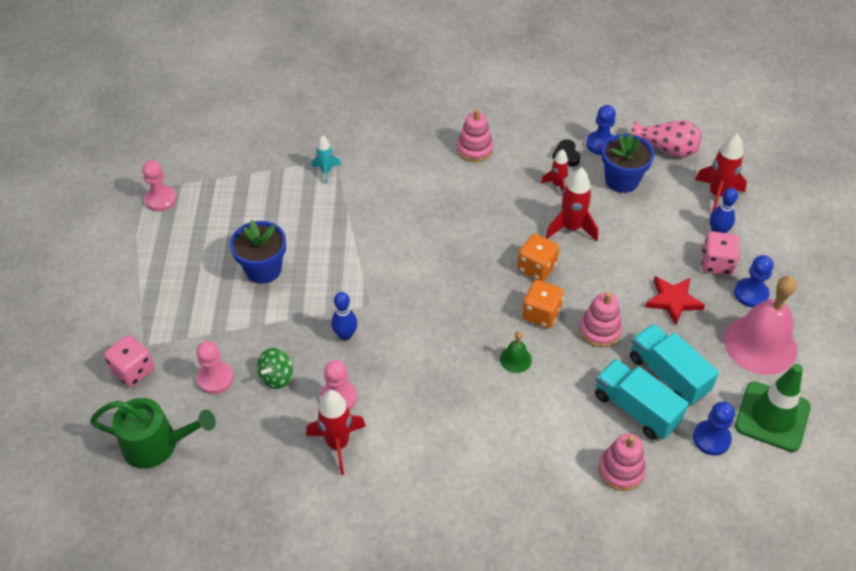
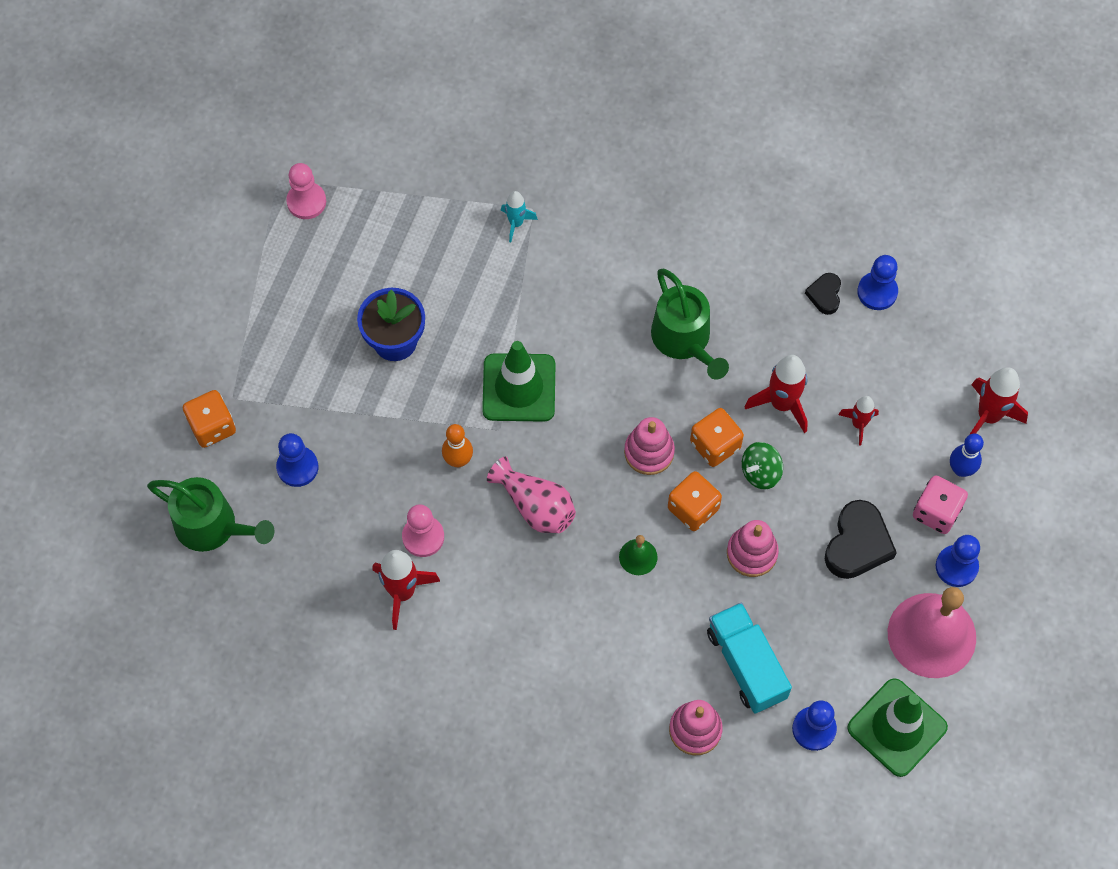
camera: 20 degrees right, 15 degrees up
(133, 370) = (212, 427): pink dice -> orange dice
(215, 378) = (297, 467): pink pawn -> blue pawn
(276, 377) = (364, 488): green spinning top -> green spinning top (760, 472)
(345, 335) = (458, 460): blue bowling pin -> orange bowling pin
(372, 273) = (519, 388): none -> green traffic cone
(474, 149) = (712, 248): pink stacking toy -> pink stacking toy (649, 452)
(481, 208) = (684, 340): none -> green watering can
(557, 185) = (793, 335): red rocket -> red rocket (858, 424)
(621, 180) = (877, 355): blue flower pot -> none
(666, 149) = (959, 326): pink vase -> pink vase (535, 506)
(668, 375) = (803, 636): turquoise truck -> none
(673, 300) = (857, 544): red star -> black heart

